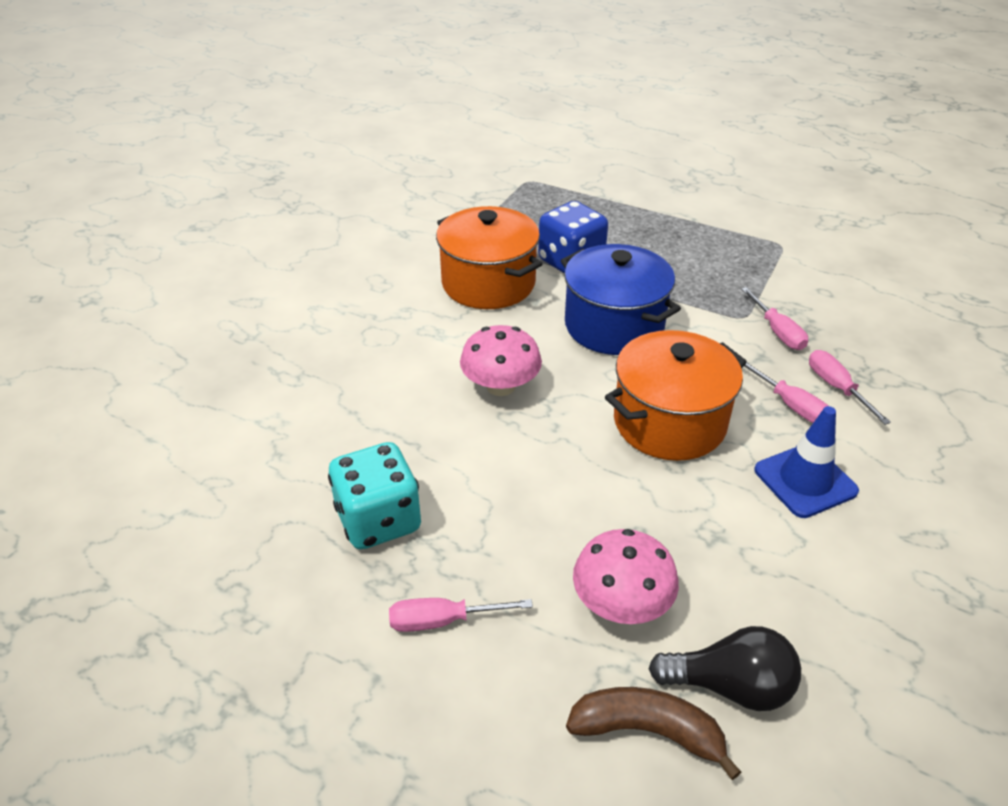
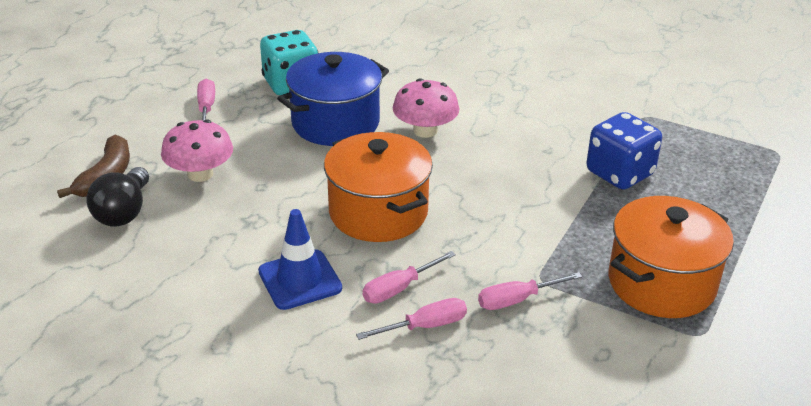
camera: 90 degrees right, 5 degrees down
(488, 283) = (570, 126): orange pot -> orange pot (661, 283)
(614, 325) = (514, 193): blue pot -> blue pot (335, 123)

